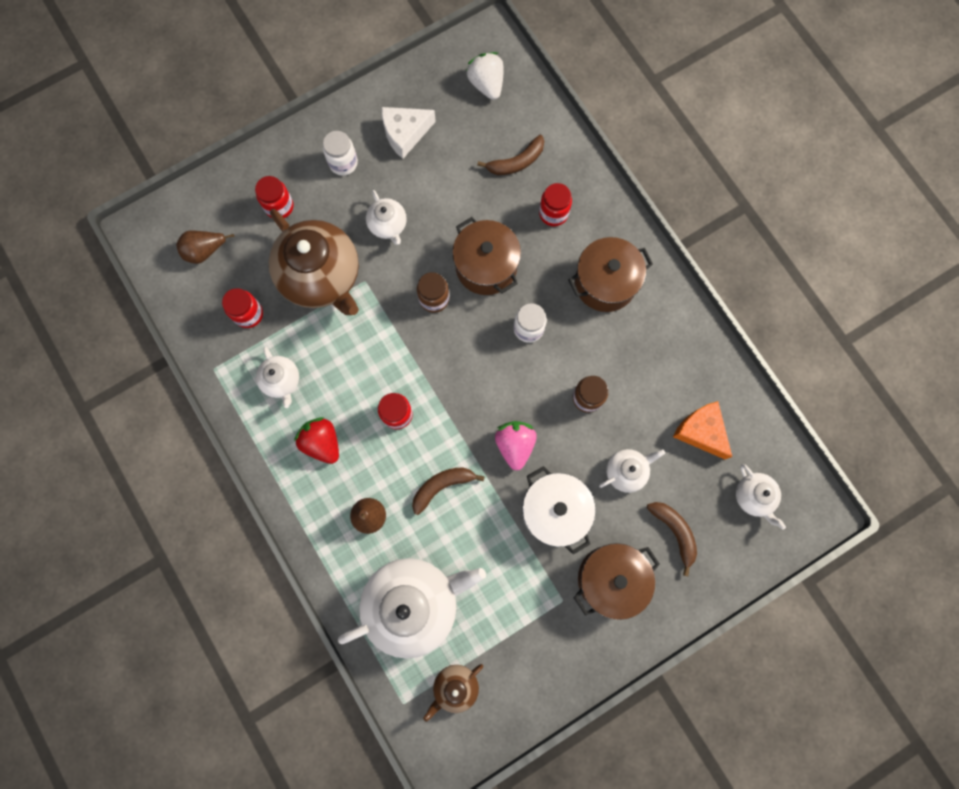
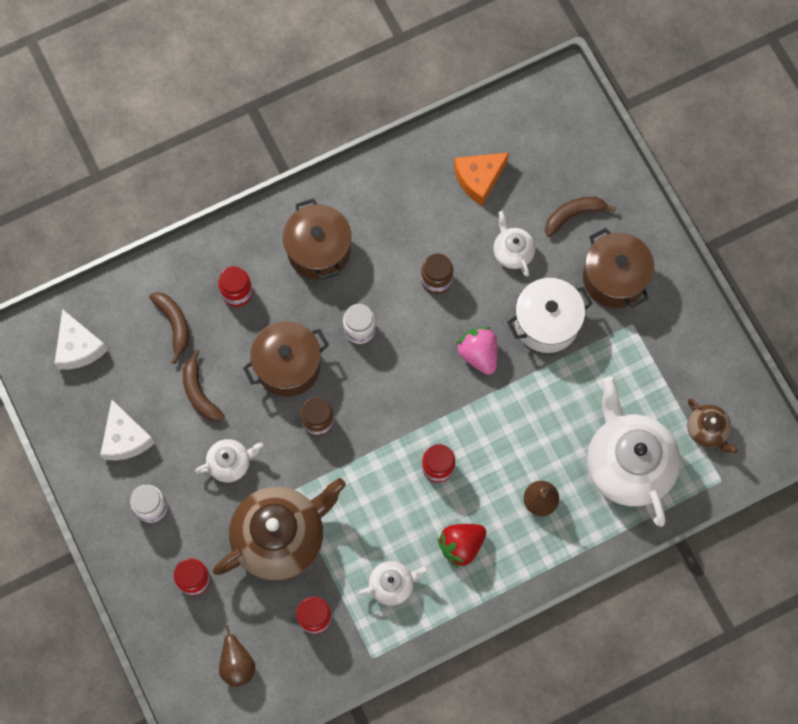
camera: 85 degrees left, 5 degrees down
(442, 486) = (515, 428): brown banana -> brown banana (199, 393)
(486, 84) = (79, 347): white strawberry -> white cheese
(515, 445) = (478, 354): pink strawberry -> pink strawberry turned 60 degrees clockwise
(753, 496) = (544, 140): white teapot -> none

